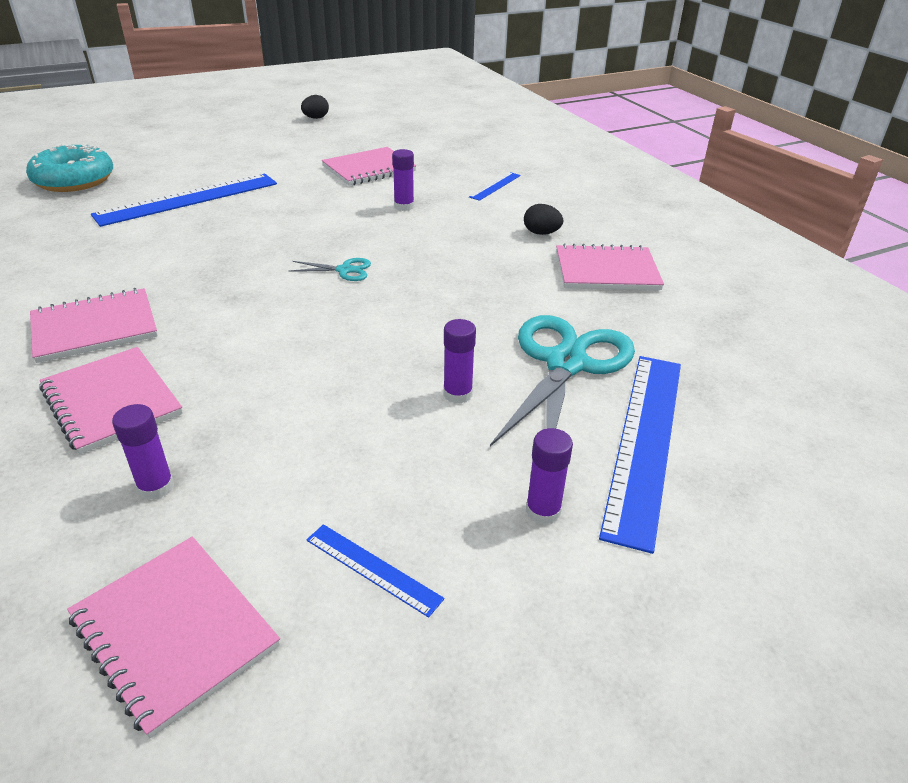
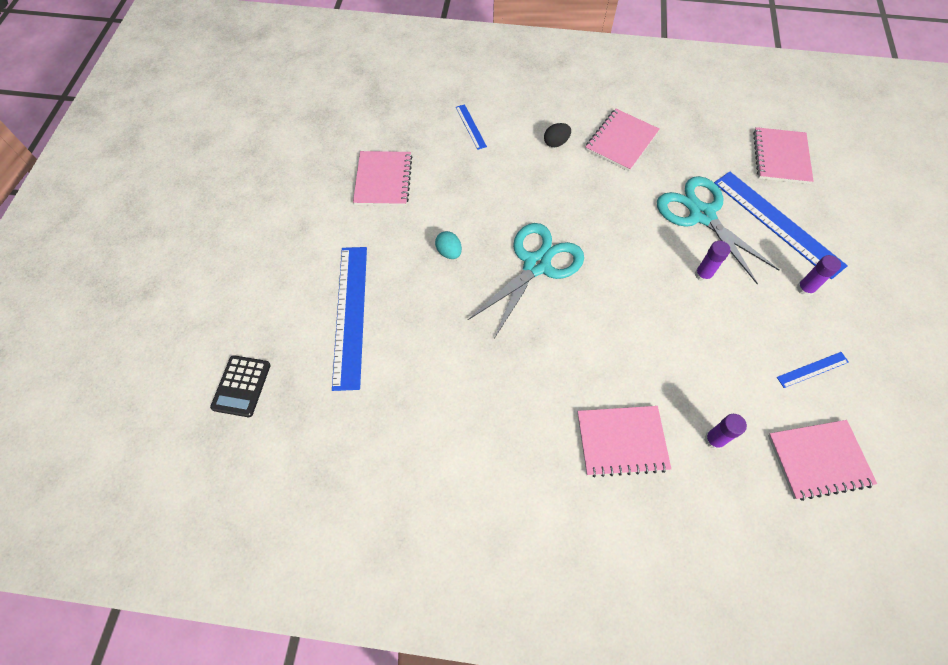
camera: 55 degrees left, 25 degrees up
(74, 180) = (241, 386): turquoise donut -> black calculator
(95, 328) = (526, 430): pink notebook -> pink notebook (781, 157)
(311, 220) = (449, 252): none -> turquoise egg
(316, 118) = (242, 166): black egg -> none
(344, 270) = (536, 265): turquoise scissors -> turquoise scissors, size x2.32
(404, 206) = (465, 191): purple glue stick -> none

